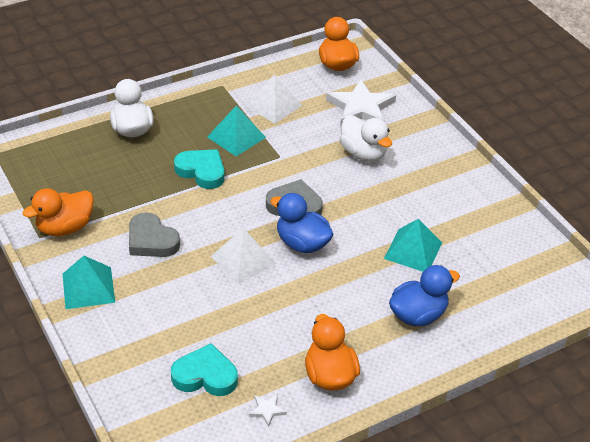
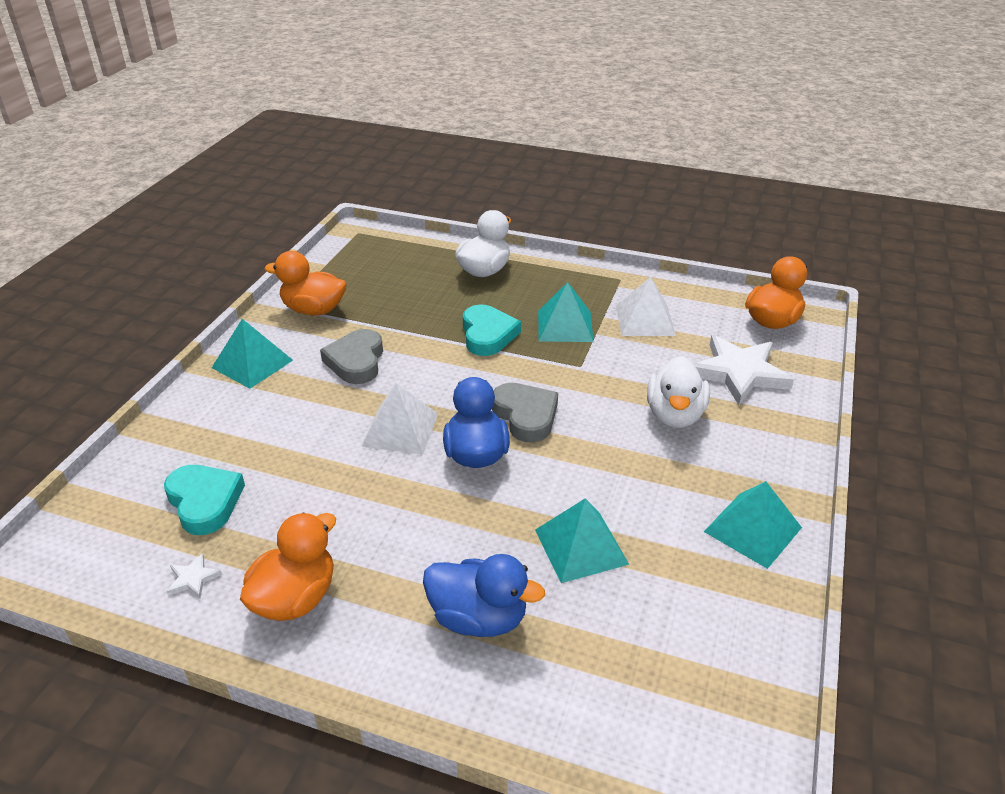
camera: 50 degrees right, 5 degrees down
(467, 188) = (752, 529): none -> turquoise pyramid

